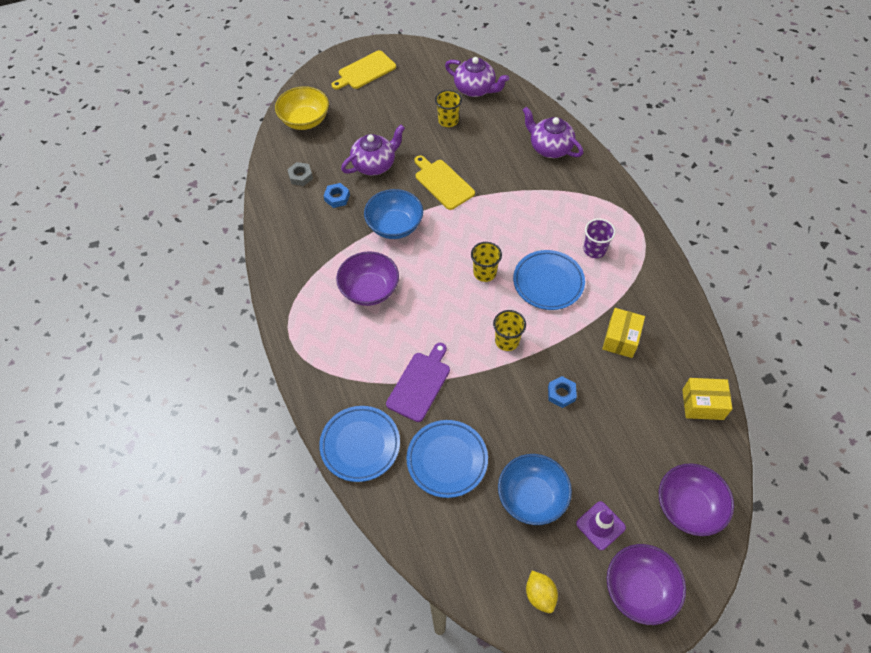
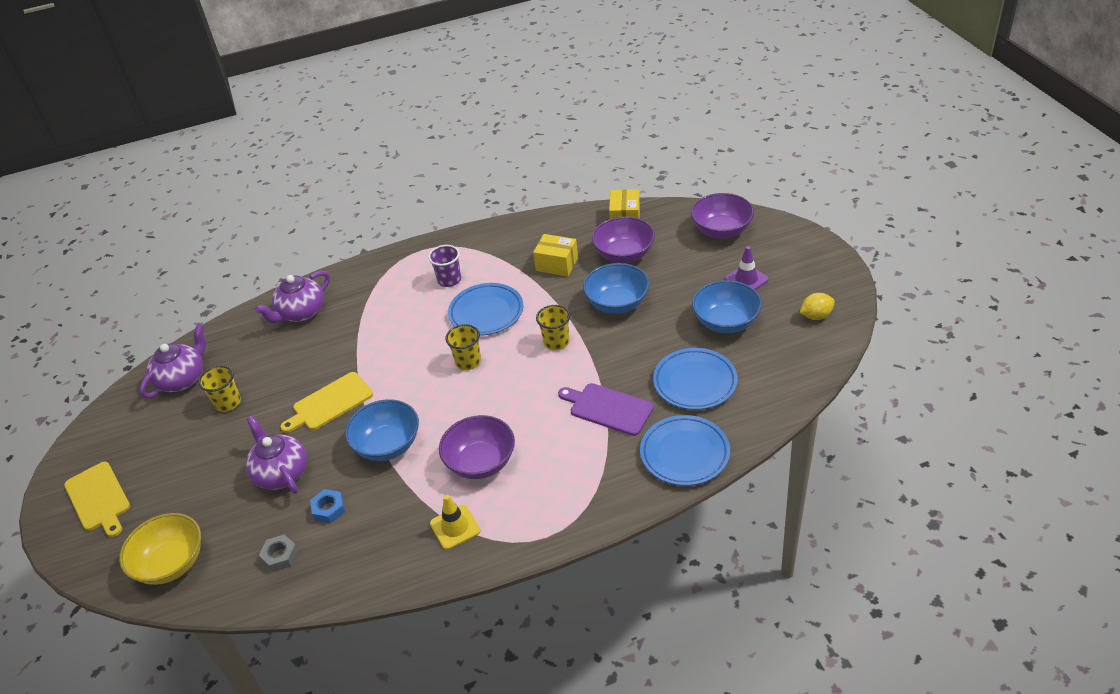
camera: 85 degrees left, 15 degrees down
(308, 277) = (455, 527): none -> yellow traffic cone
(561, 394) = (617, 303): blue nut -> blue bowl
(639, 589) = (797, 259): purple bowl -> purple bowl (624, 254)

